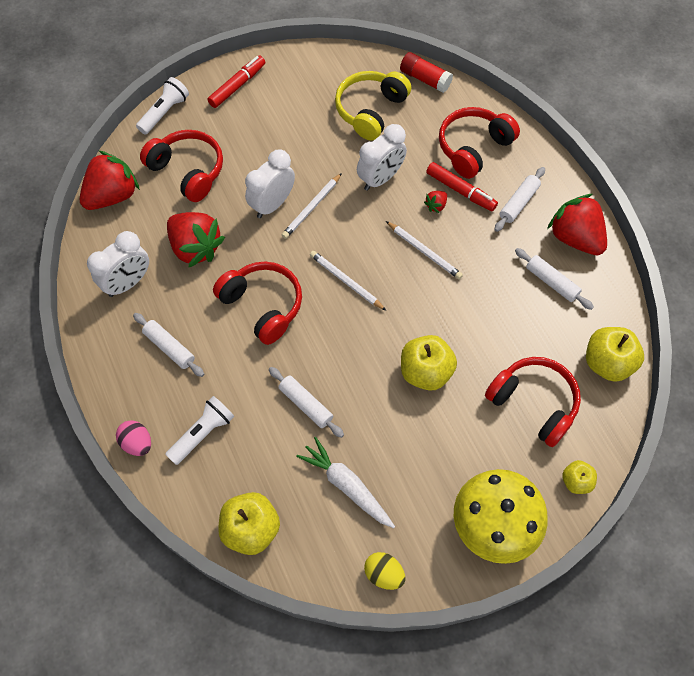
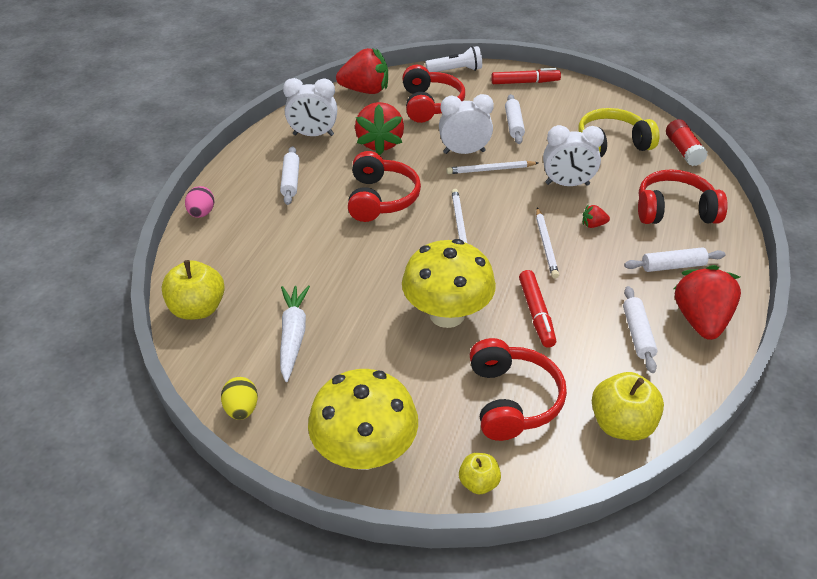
camera: 45 degrees right, 20 degrees down
(203, 433) = (245, 236): white flashlight -> none
(306, 404) = (332, 270): white rolling pin -> white rolling pin (514, 124)
(425, 372) = (447, 314): yellow apple -> yellow mushroom
(460, 191) = (627, 228): red marker -> red marker (536, 313)

